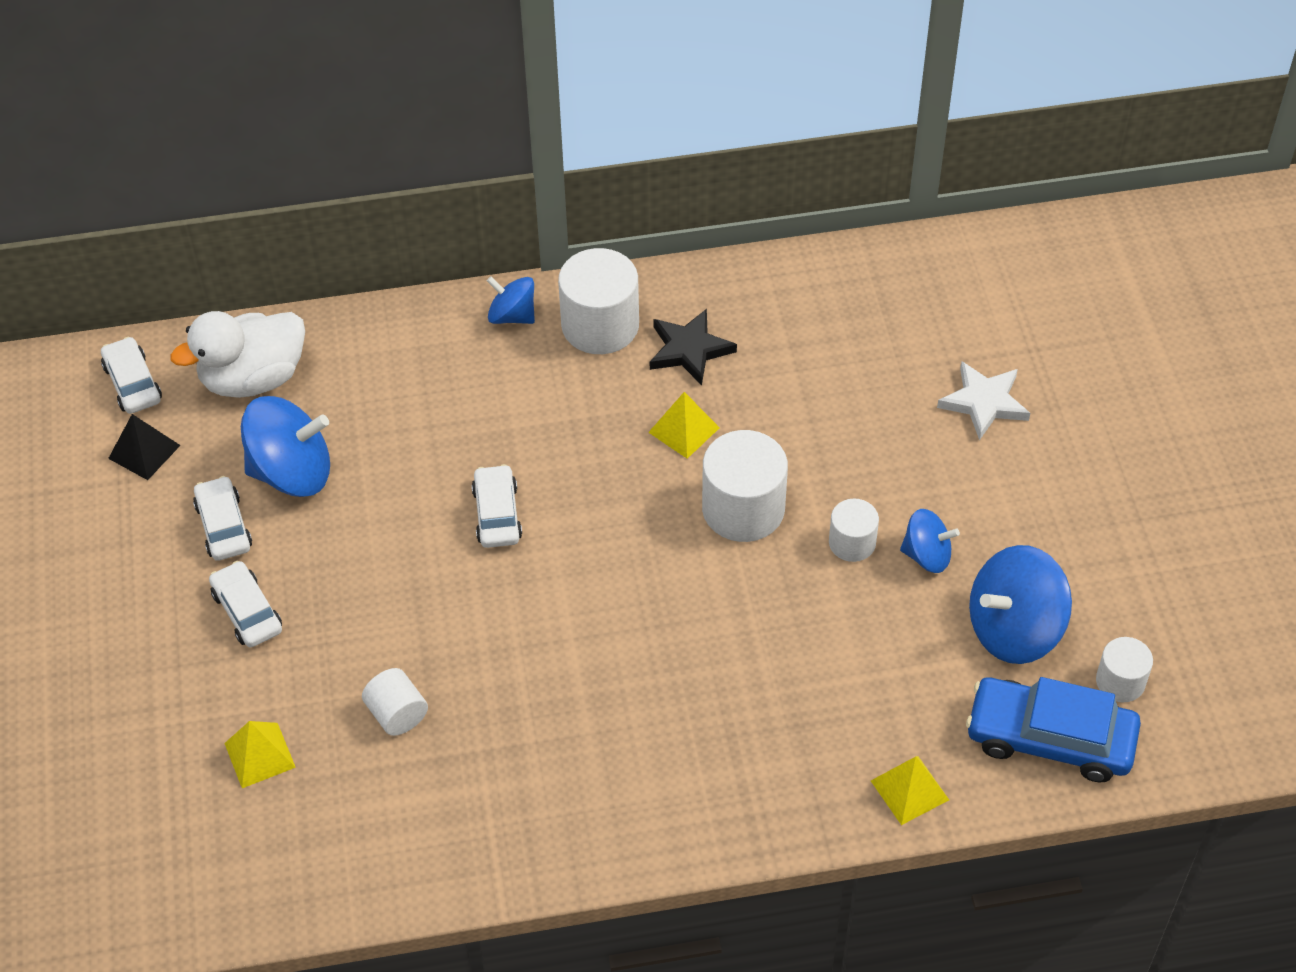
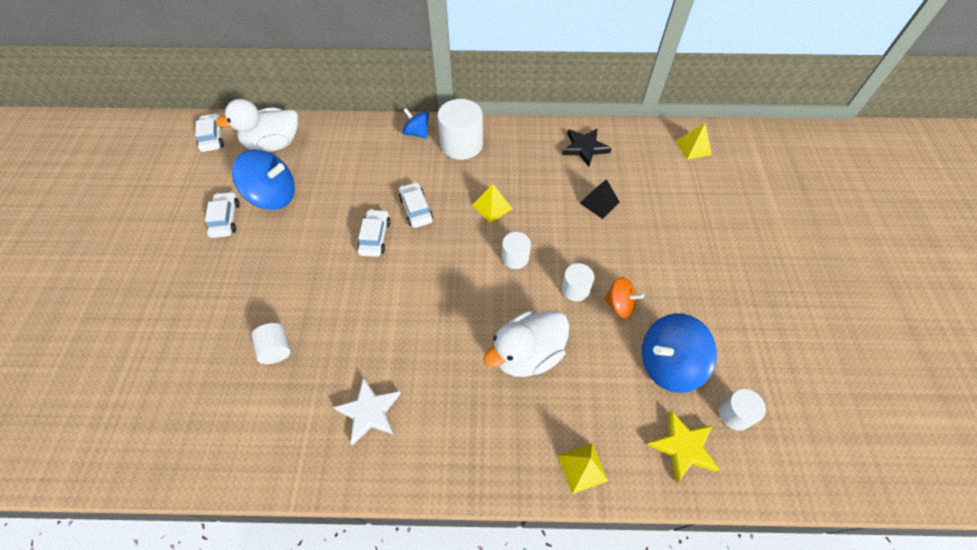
camera: 10 degrees right, 5 degrees up
(144, 451) = (202, 172): black pyramid -> black pyramid (599, 202)
(247, 611) = (217, 270): white car -> white car (416, 209)
(259, 755) = (187, 361): yellow pyramid -> yellow pyramid (693, 147)
(689, 349) = (506, 164): black star -> black star (584, 148)
(743, 509) = (515, 257): white cylinder -> white cylinder, size x0.56
(796, 653) = (527, 354): none -> white duck
(927, 555) = (619, 305): blue spinning top -> orange spinning top
(984, 402) = (667, 218): white star -> white star (369, 412)
(1050, 738) = (683, 447): blue car -> yellow star

